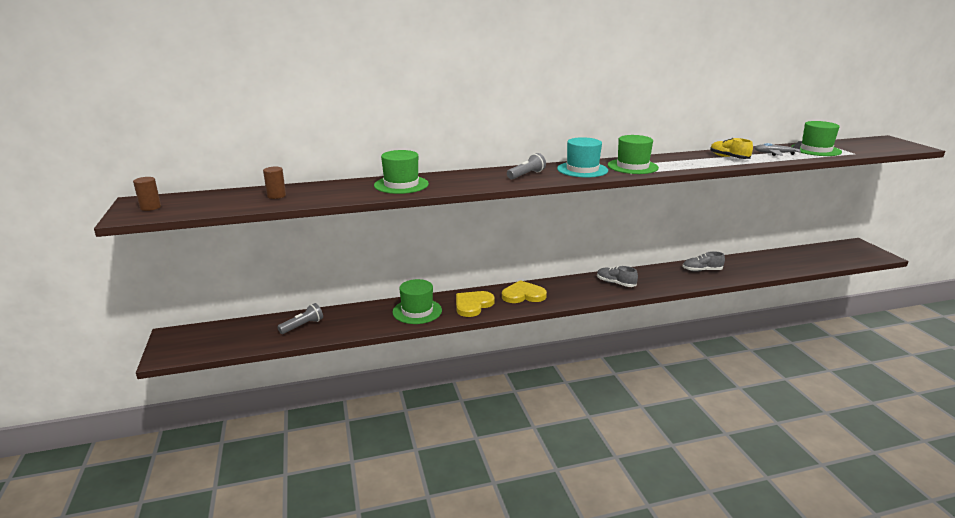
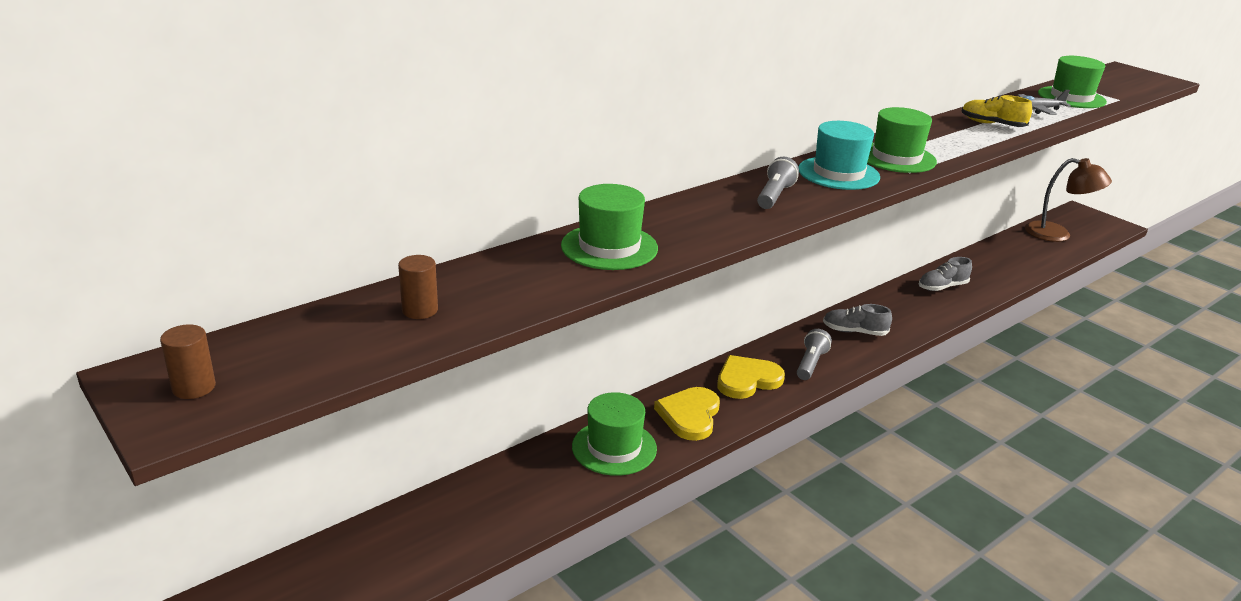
camera: 25 degrees left, 5 degrees up
(302, 326) = (444, 525): grey flashlight -> grey flashlight (810, 364)
(824, 254) = (1057, 234): none -> brown lamp

